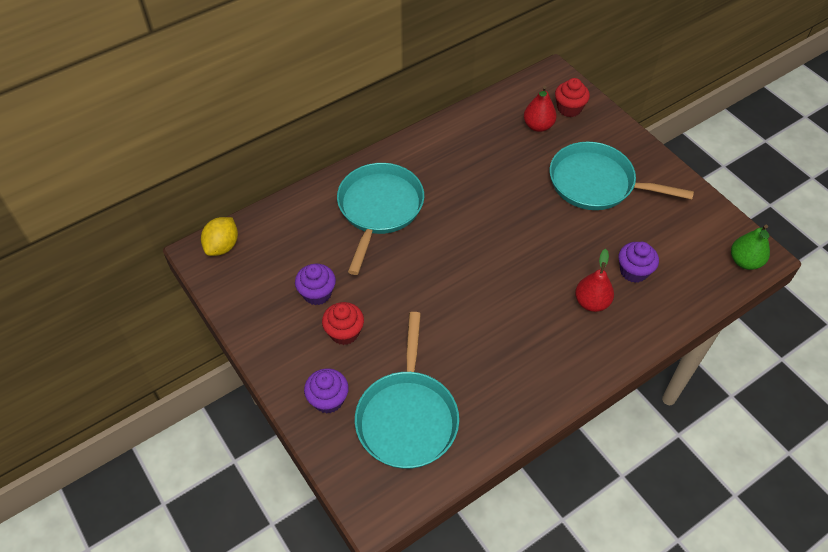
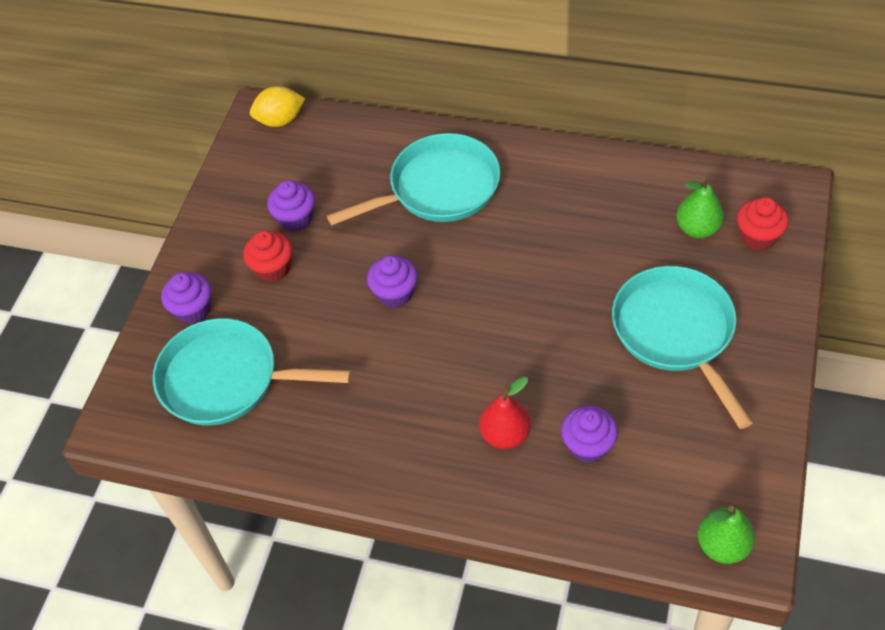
camera: 55 degrees right, 0 degrees up
(407, 417) = (226, 379): turquoise pan -> turquoise pan turned 45 degrees clockwise
(436, 284) = (395, 293): none -> purple cupcake
(538, 126) = (697, 229): red pear -> green pear

